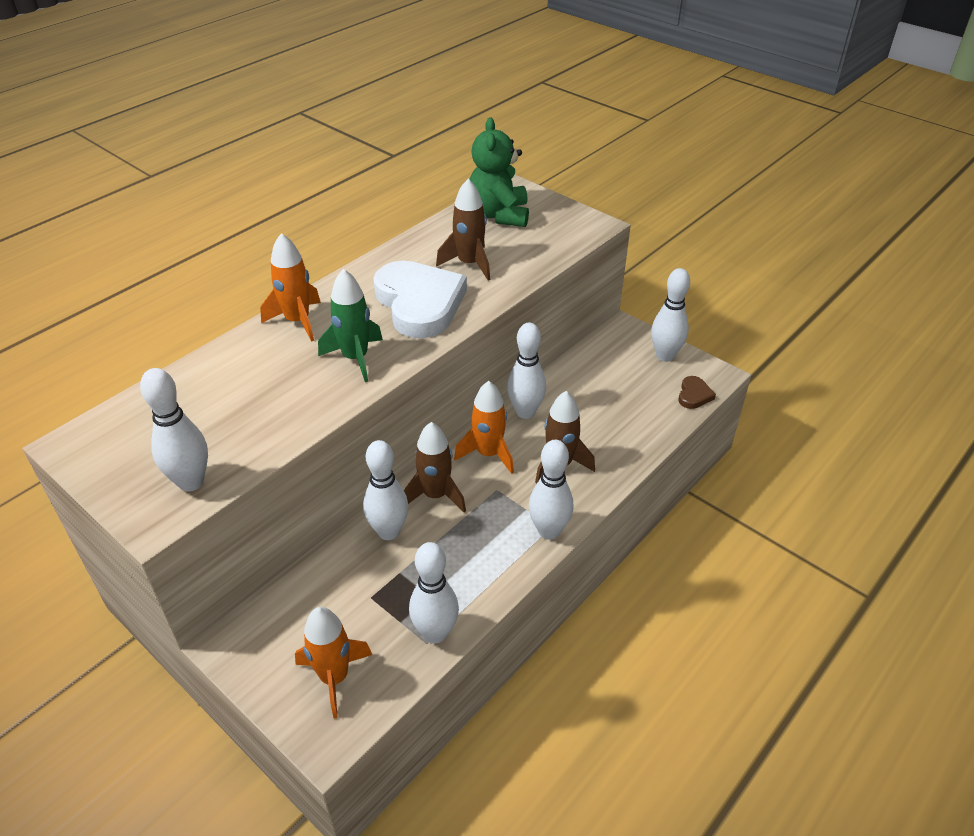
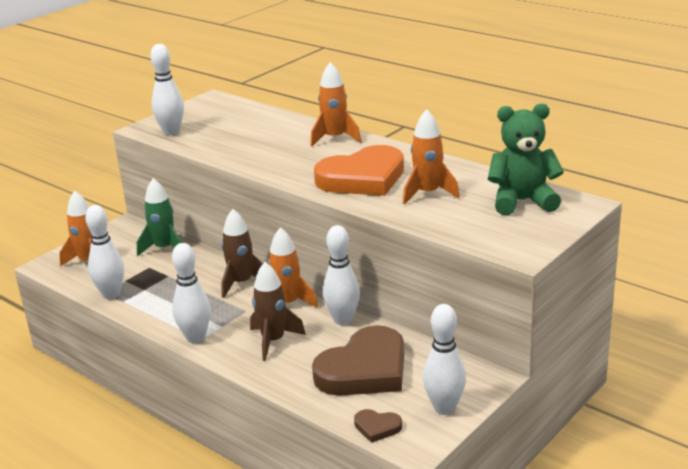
camera: 90 degrees right, 15 degrees down
(355, 358) = (289, 162): green rocket -> green rocket (164, 248)
(389, 531) = (207, 267): white bowling pin -> none
(419, 303) = (363, 178): white heart -> orange heart
(469, 264) = (428, 193): brown rocket -> orange rocket
(611, 399) = (364, 369): none -> brown heart

